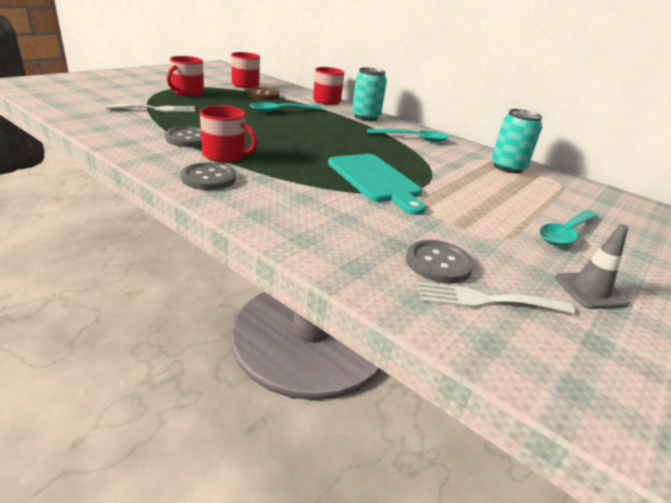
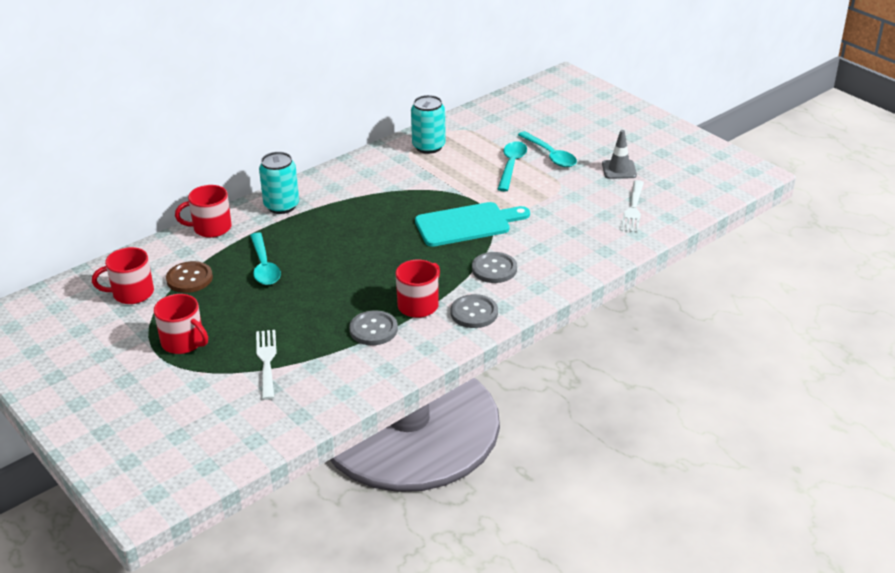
camera: 75 degrees left, 5 degrees up
(412, 138) = (355, 185): turquoise spoon -> turquoise spoon (511, 165)
(438, 263) = (596, 218): grey button -> grey button (494, 269)

